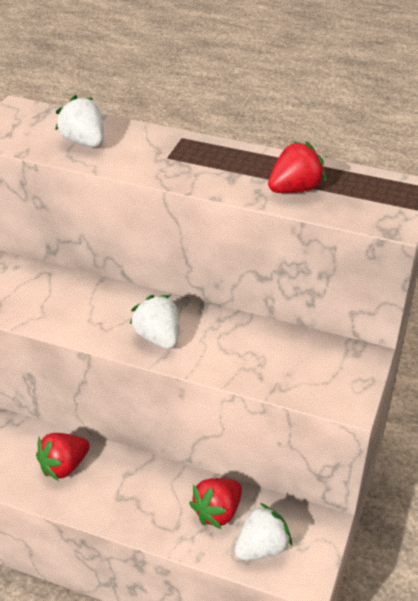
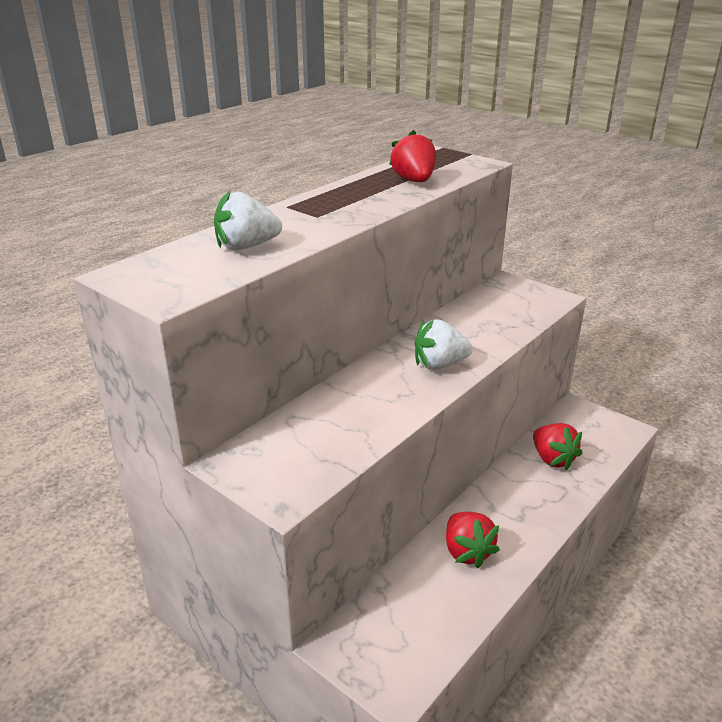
camera: 70 degrees left, 10 degrees down
(262, 547) = (594, 444): white strawberry -> none

